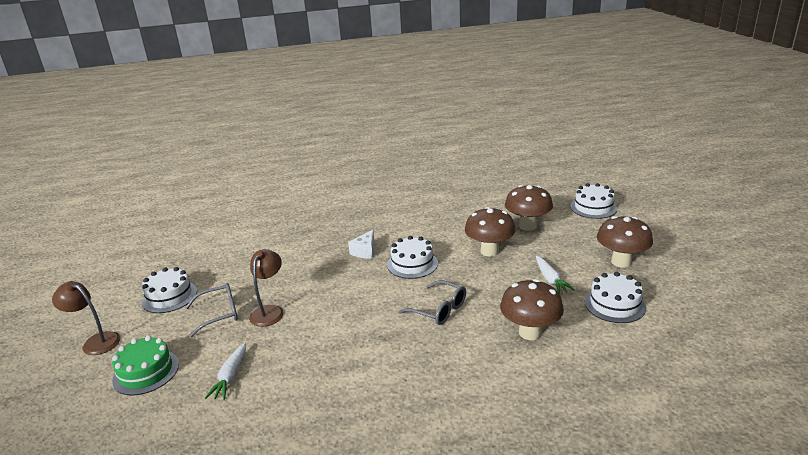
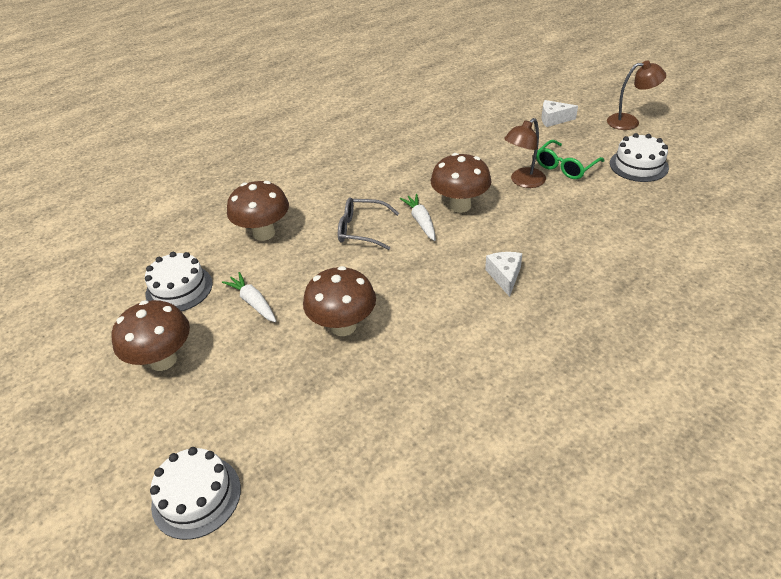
camera: 155 degrees right, 15 degrees up
(146, 372) = (553, 119): green cake -> white cheese
(220, 314) = (565, 167): grey glasses -> green glasses
(230, 377) = (487, 134): white carrot -> white carrot (421, 221)
(269, 311) = (523, 181): brown lamp -> brown lamp turned 60 degrees clockwise
(412, 264) = (429, 275): white cake -> none
(527, 226) = (305, 399): brown mushroom -> brown mushroom (460, 205)

